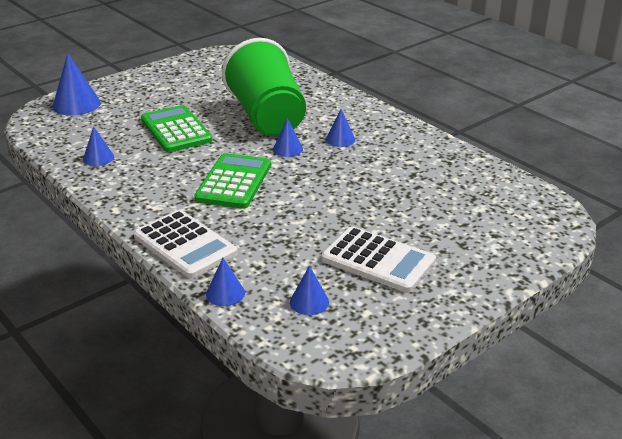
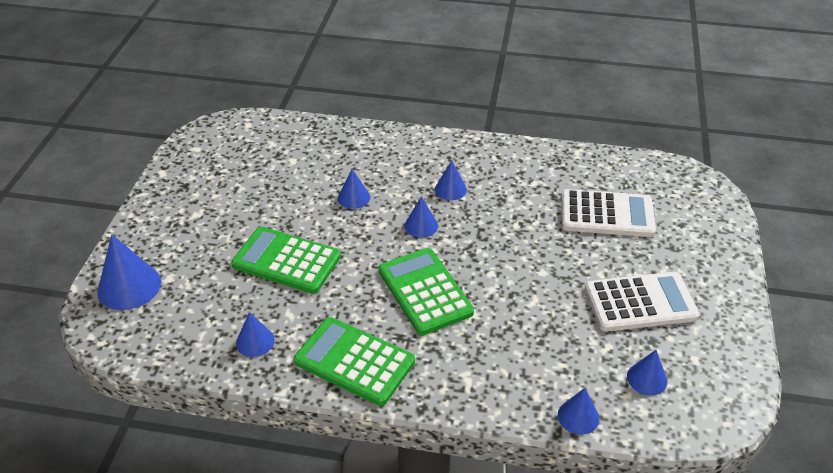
camera: 40 degrees left, 10 degrees up
(135, 194) = (354, 361): none -> green calculator
(185, 245) = (478, 389): white calculator -> white calculator (607, 214)
(267, 117) = (354, 197): green cup -> blue cone

